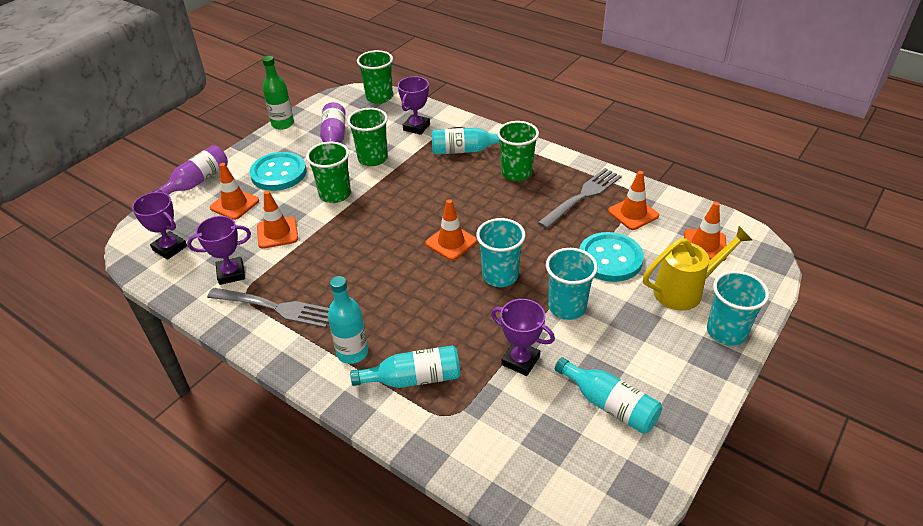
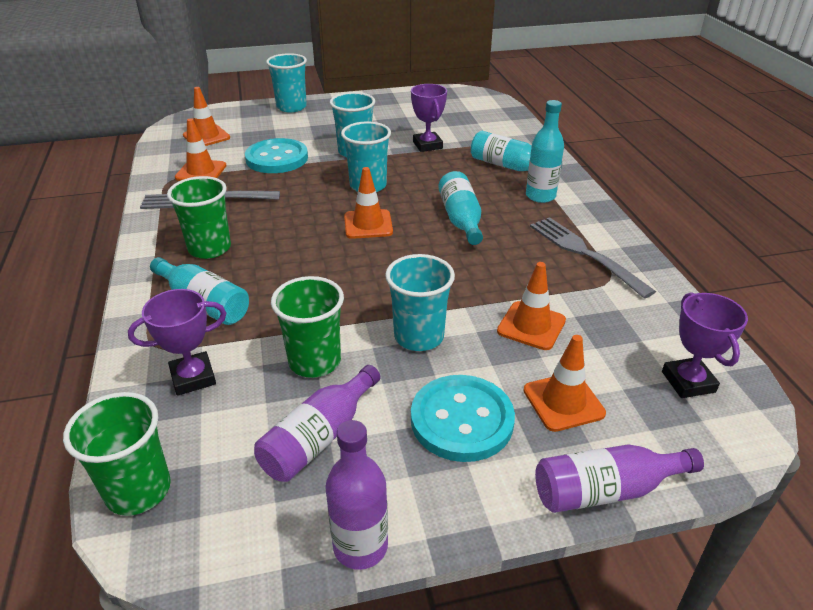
camera: 140 degrees left, 5 degrees down
(231, 273) = (615, 307): purple trophy -> none
(283, 124) = (360, 546): green bottle -> purple bottle
(335, 194) = (419, 336): green cup -> turquoise cup
(609, 405) = (407, 114): turquoise bottle -> turquoise bottle (461, 219)
(685, 290) = (271, 127): yellow watering can -> none

